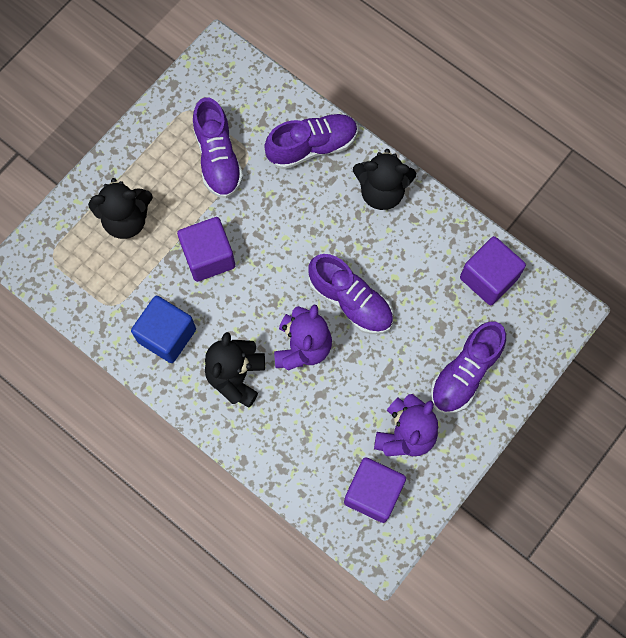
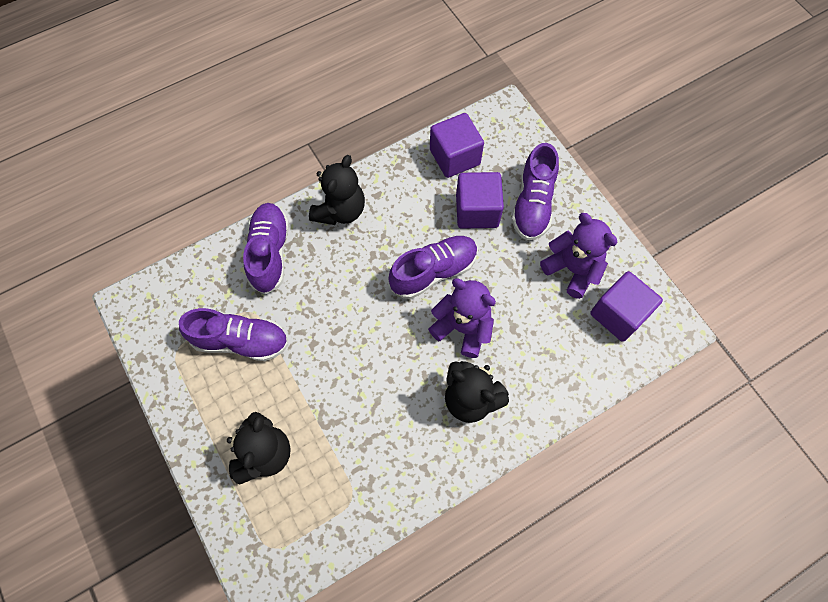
camera: 70 degrees left, 5 degrees down
(167, 335) = (405, 452): blue cube -> none
(208, 257) = (339, 384): purple cube -> purple cube (477, 211)
(465, 373) = (532, 204): purple shoe -> purple shoe turned 45 degrees clockwise

